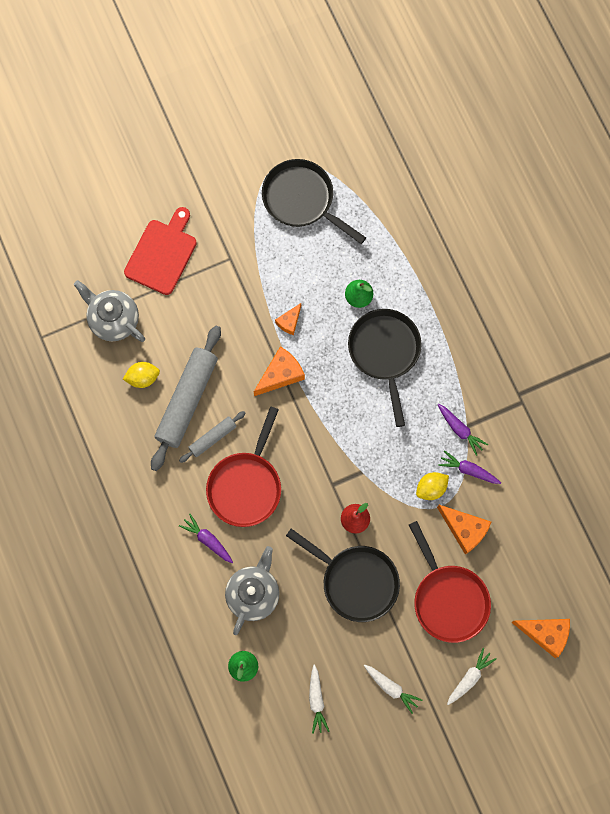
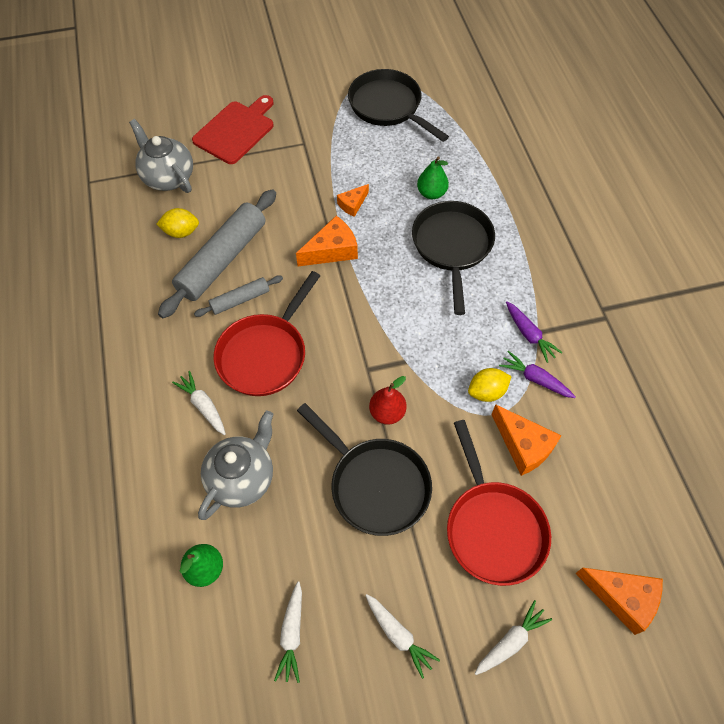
camera: 10 degrees right, 15 degrees down
(207, 540) = (203, 406): purple carrot -> white carrot

